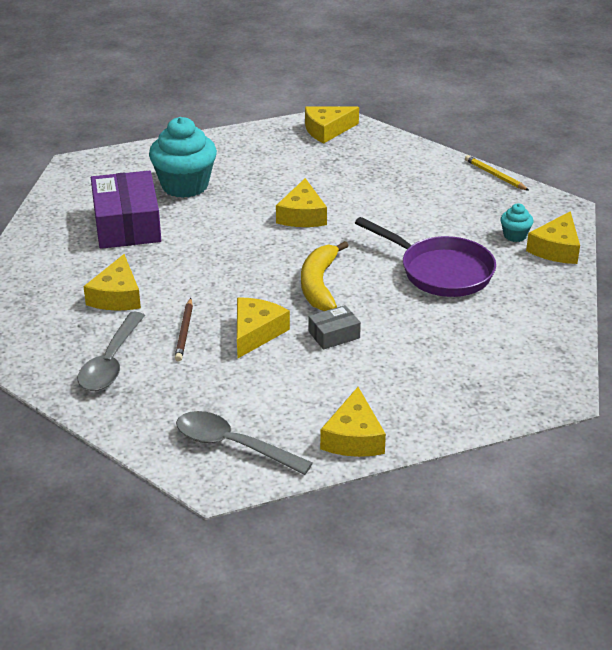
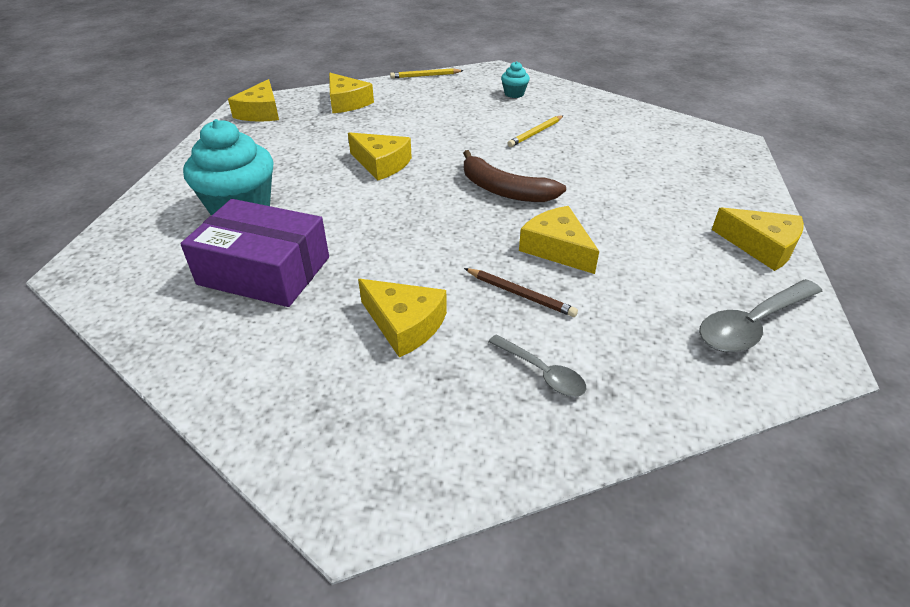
camera: 60 degrees left, 5 degrees up
(111, 362) = (542, 373): grey spoon -> grey spoon, size x0.61
(319, 284) = (504, 190): yellow banana -> brown banana
(334, 335) = (591, 207): grey box -> none
(441, 271) = (535, 133): purple pan -> yellow pencil
(556, 249) = (545, 87): yellow cheese -> yellow cheese (347, 102)

